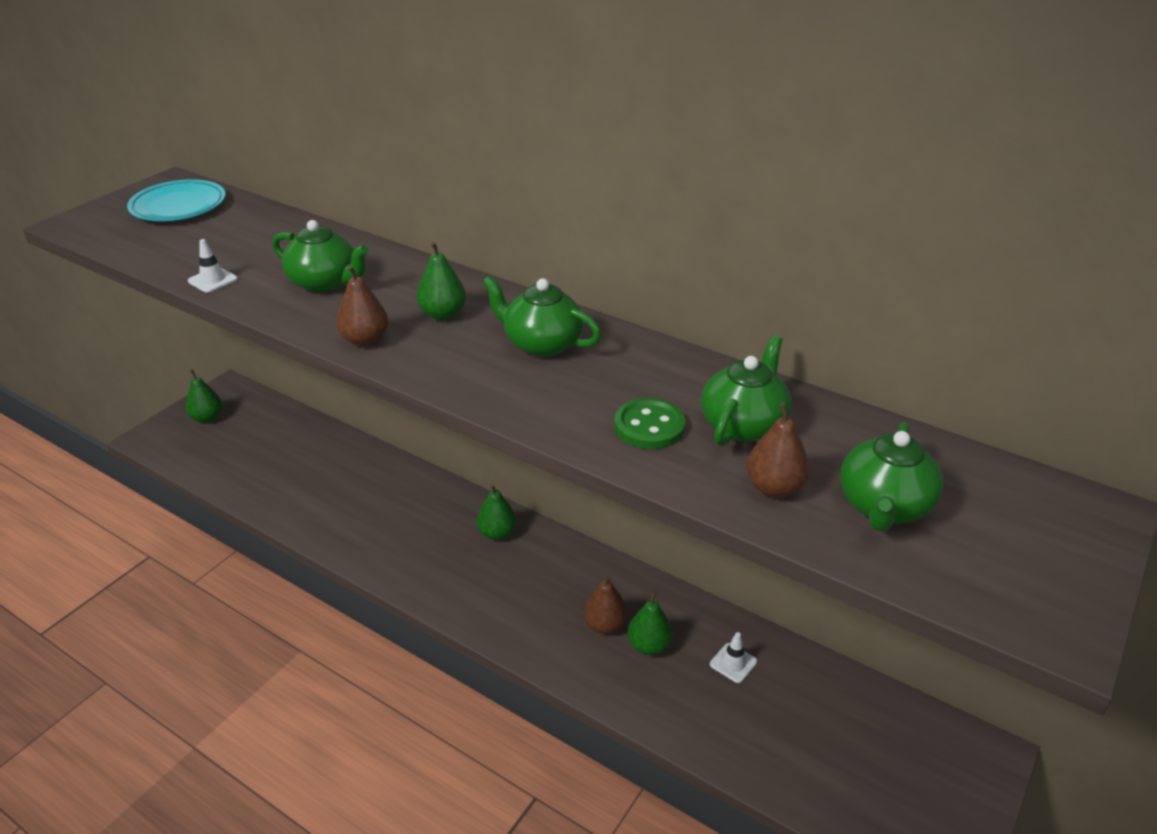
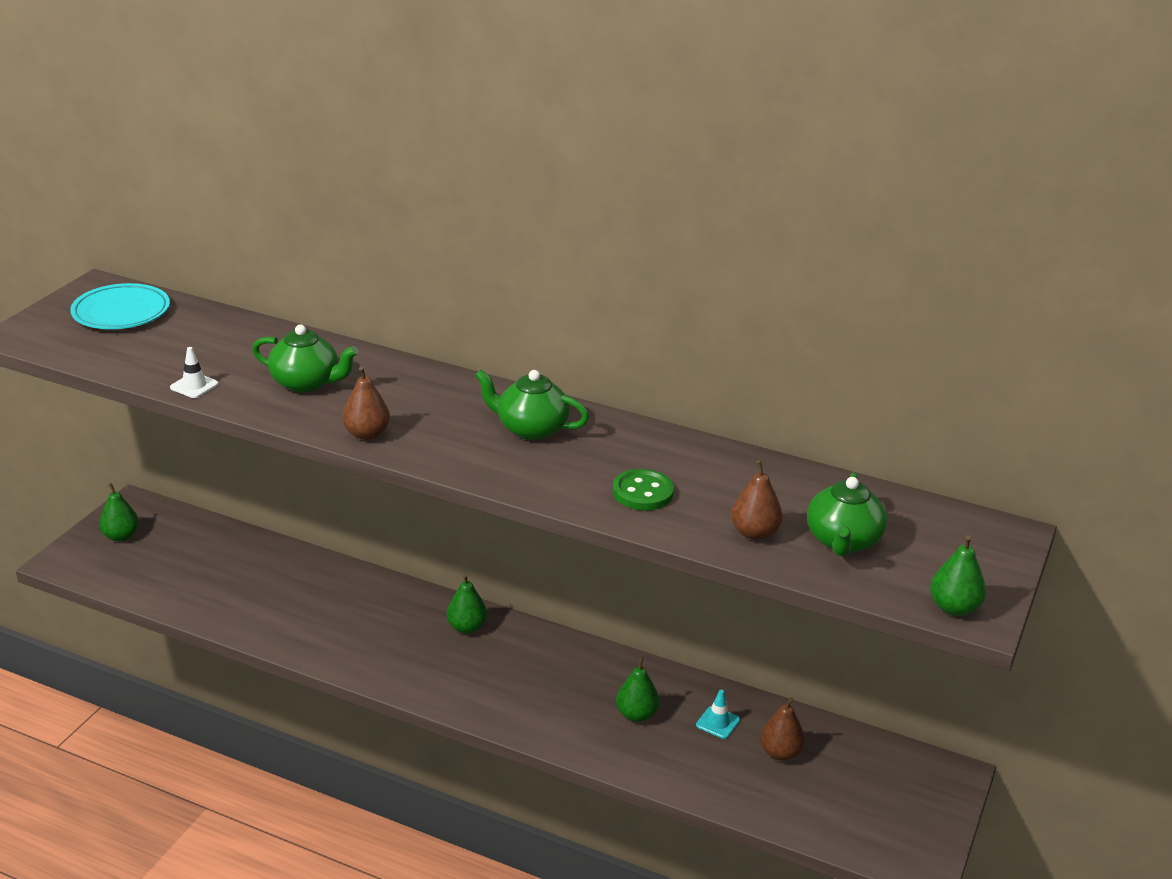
camera: 10 degrees left, 5 degrees down
(443, 314) = (431, 407): green pear -> green pear (954, 608)
(605, 625) = (591, 700): brown pear -> brown pear (780, 753)
(733, 663) = (718, 722): white traffic cone -> turquoise traffic cone
(743, 424) = (722, 486): green teapot -> none

